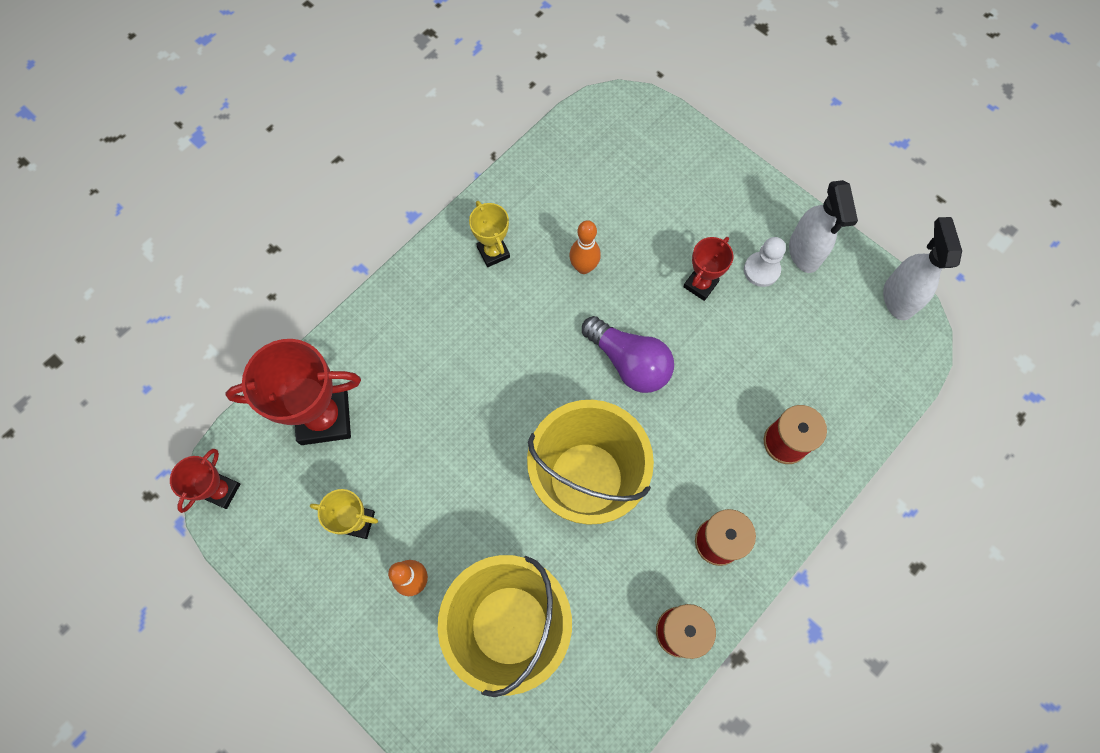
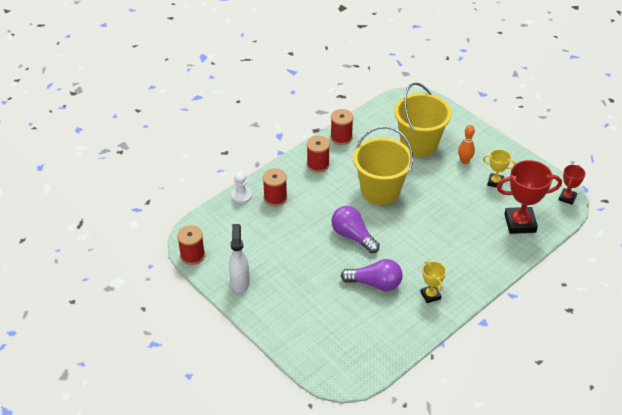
camera: 175 degrees left, 25 degrees down
(583, 267) = (375, 283): orange bowling pin -> purple light bulb
(700, 284) = (306, 270): red trophy -> none
(761, 270) = (268, 275): white pawn -> white pawn (241, 196)
(898, 298) = (192, 255): white spray bottle -> red spool

